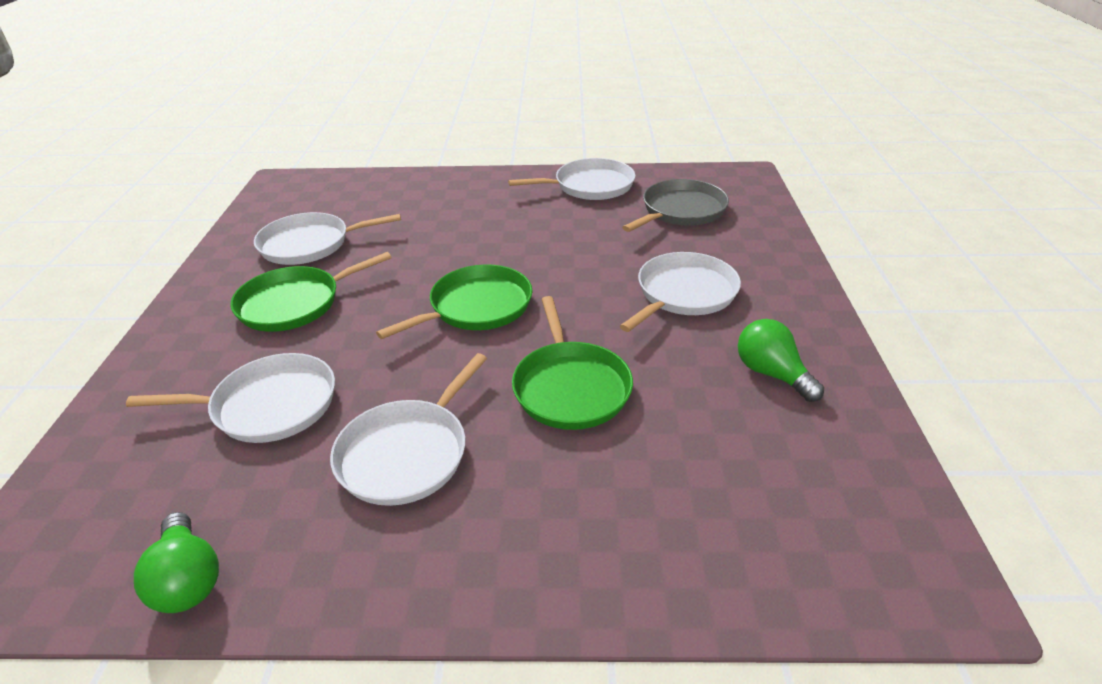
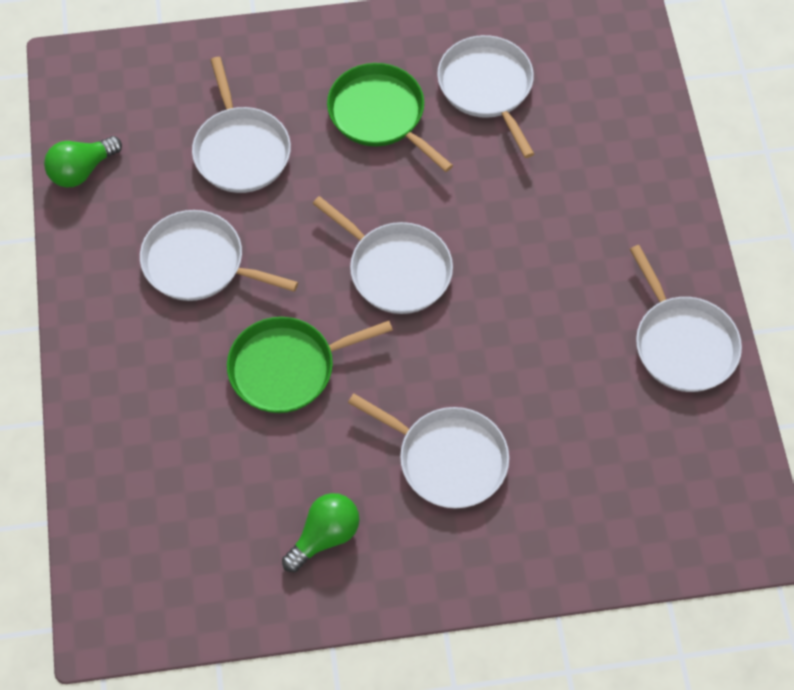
camera: 80 degrees right, 25 degrees up
(476, 307) = (396, 269): green pan -> white pan
(681, 211) = (634, 454): grey pan -> none

